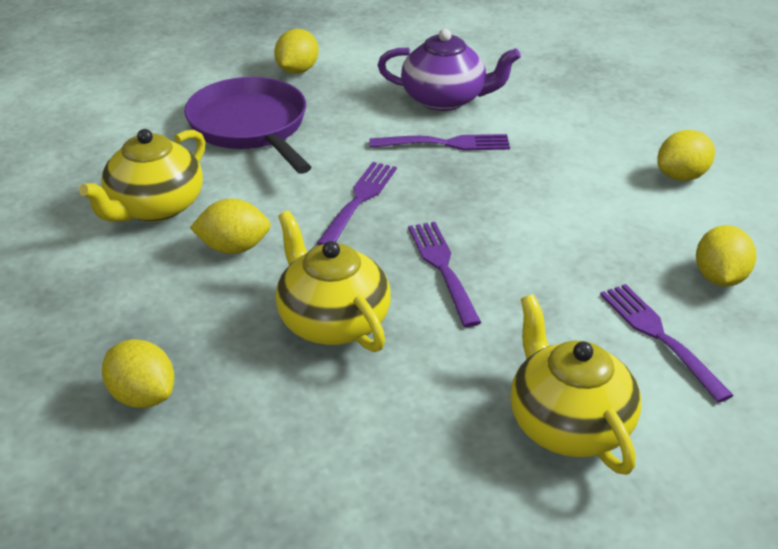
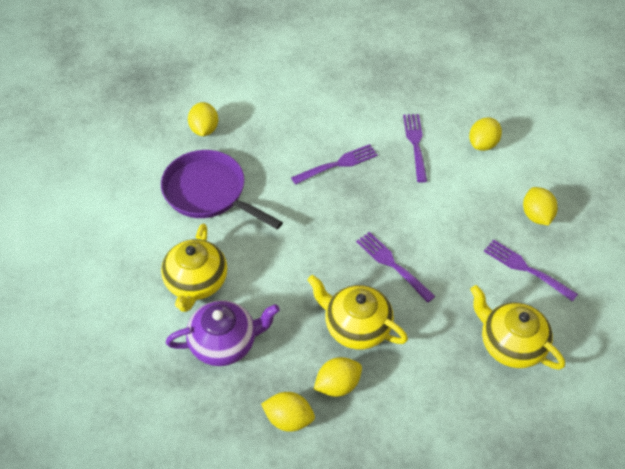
camera: 25 degrees left, 15 degrees up
(234, 248) = (266, 296): yellow lemon -> yellow lemon (337, 385)
(359, 201) = (315, 231): purple fork -> purple fork (416, 145)
(445, 99) = (315, 124): purple teapot -> purple teapot (224, 343)

